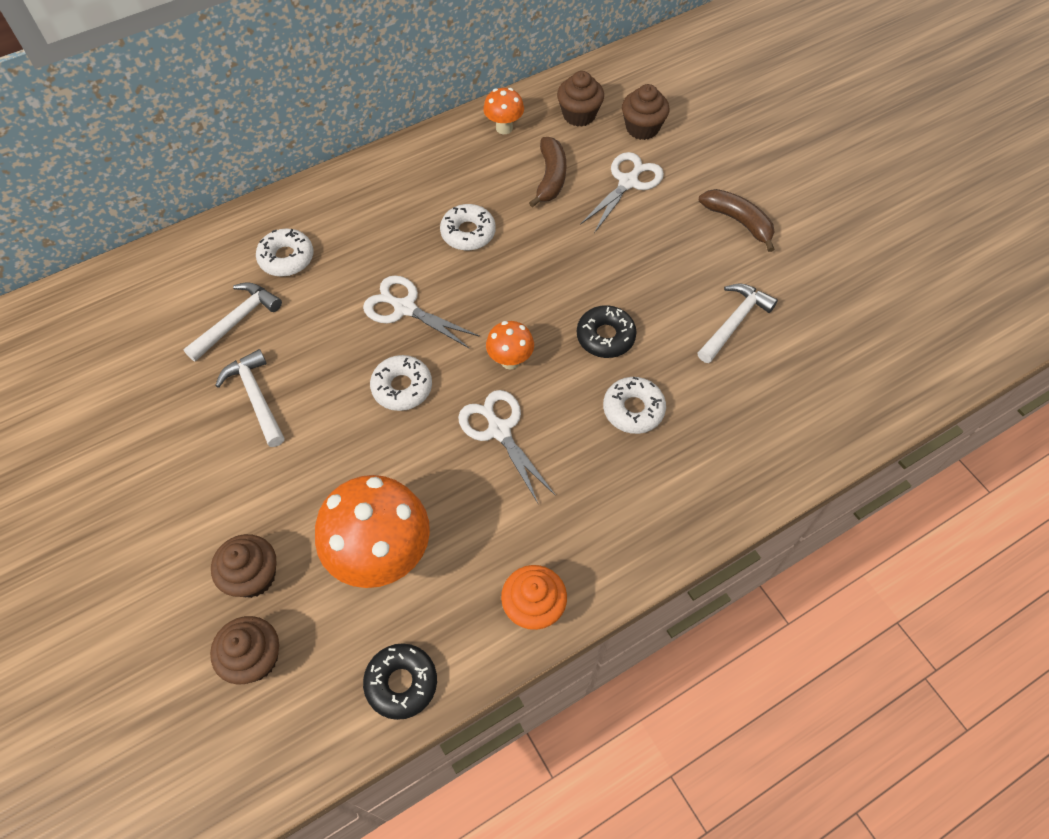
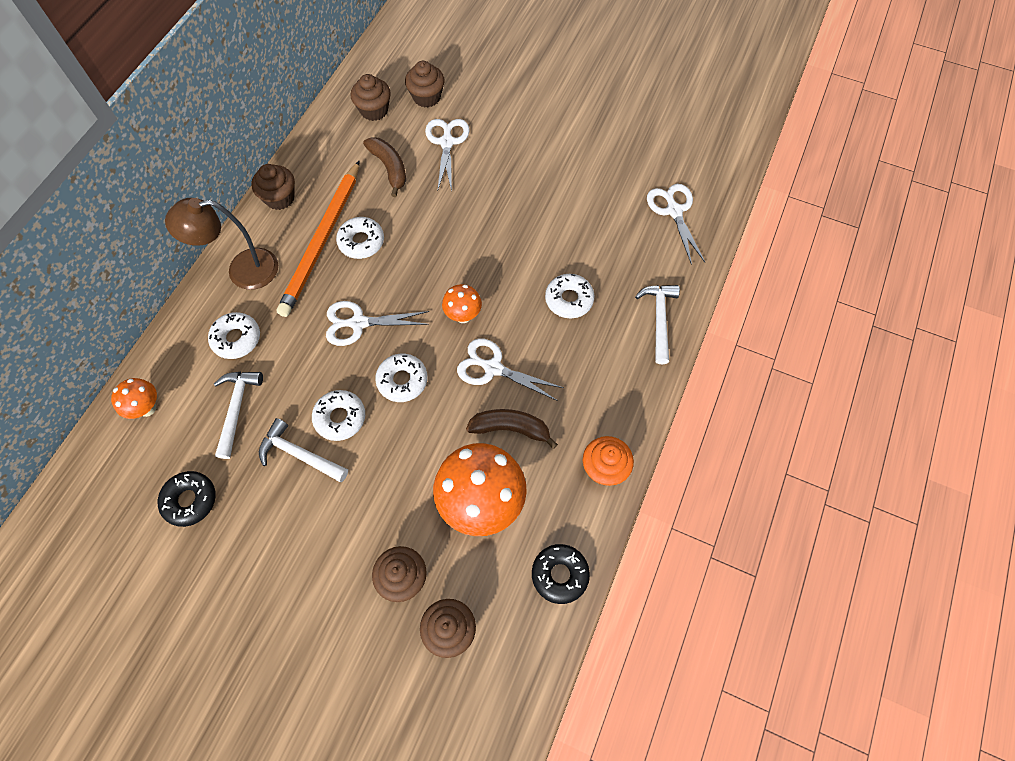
camera: 35 degrees left, 5 degrees up
(318, 386) = (340, 418): none -> white donut
(340, 199) = (242, 270): none -> brown lamp
(425, 151) = (280, 198): none -> brown cupcake
(433, 211) = (322, 240): none -> orange pencil
(504, 128) = (326, 148): orange mushroom -> orange mushroom (147, 408)
(605, 336) = (514, 261): black donut -> black donut (190, 500)
(734, 322) = (588, 202): white hammer -> white hammer (659, 319)
(738, 221) = (541, 131): brown banana -> brown banana (510, 428)
(827, 385) = (674, 211): none -> white scissors

